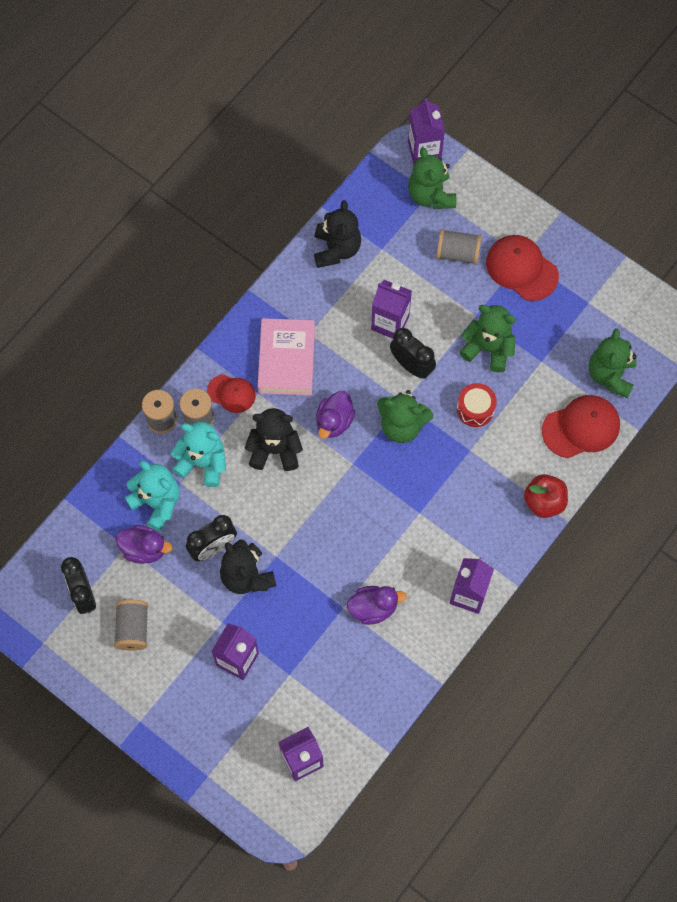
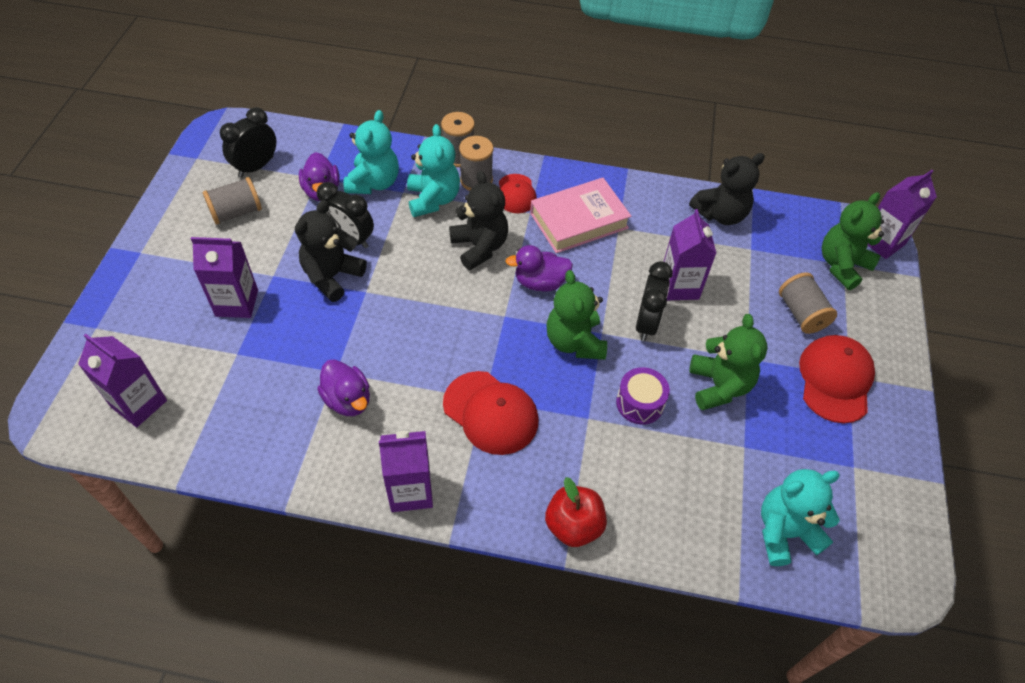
camera: 60 degrees right, 15 degrees down
(475, 409) = (640, 403): red drum -> purple drum
(581, 427) = (694, 527): red cap -> red cap (491, 412)
(610, 375) = (784, 532): green teddy bear -> turquoise teddy bear

